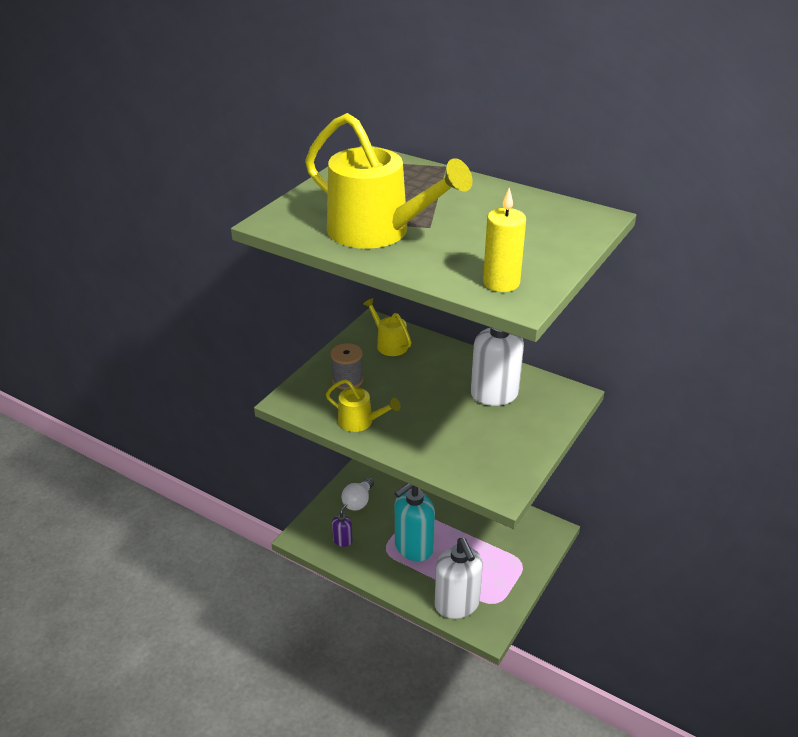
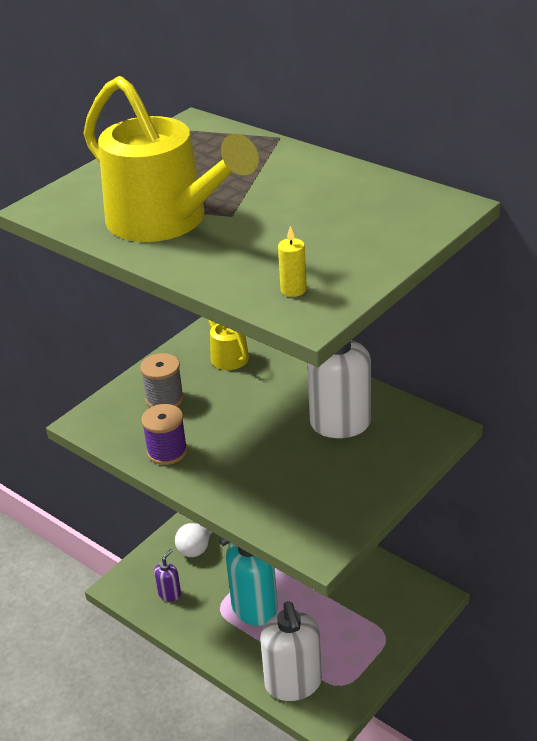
camera: 10 degrees right, 0 degrees up
(360, 422) = (167, 451): yellow watering can -> purple spool
(501, 283) = (293, 290): yellow candle -> yellow candle, size x0.56

